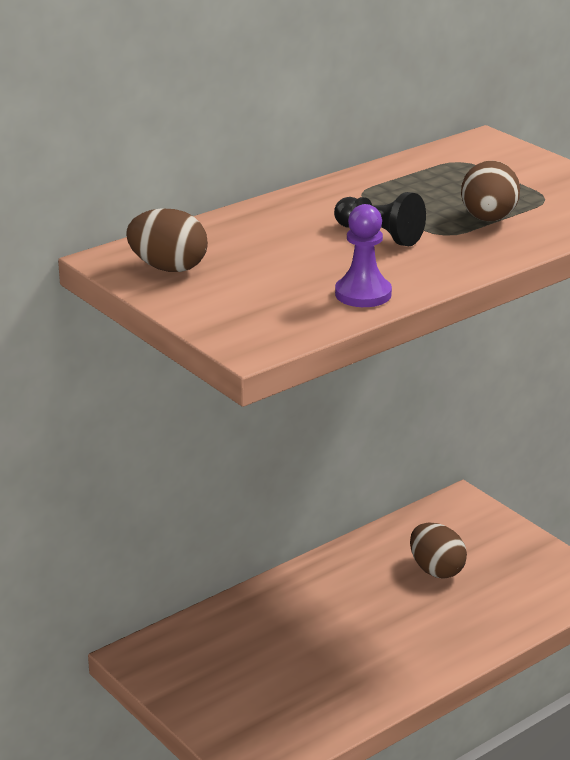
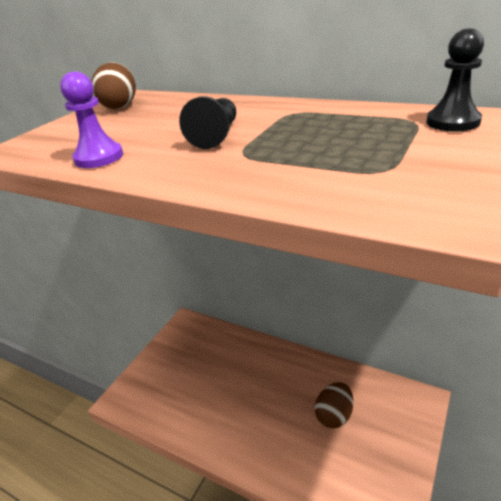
camera: 70 degrees right, 5 degrees up
(485, 151) = (452, 122): none -> black pawn
(488, 219) = (293, 160): brown egg -> none

